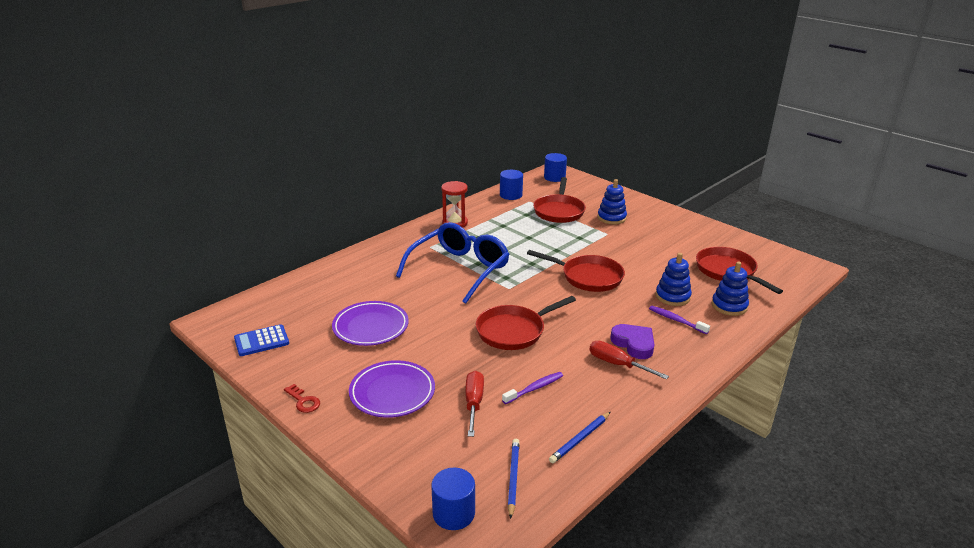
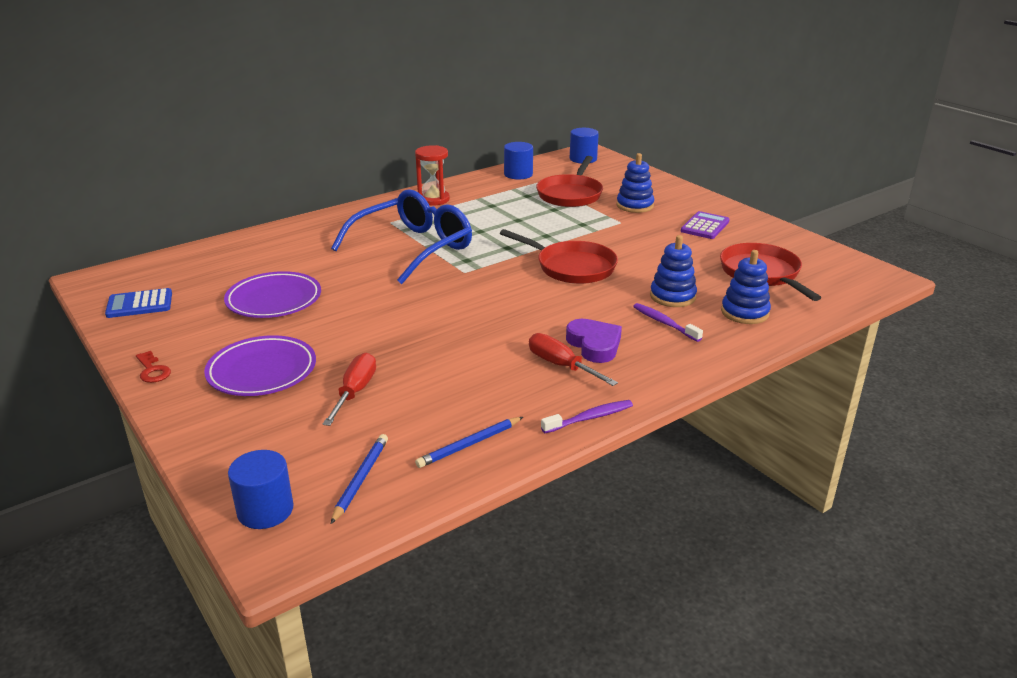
camera: 10 degrees right, 0 degrees up
(514, 331) = (447, 318): red pan -> none
(535, 388) = (440, 383): purple toothbrush -> purple toothbrush (590, 418)
(670, 233) = (705, 226): none -> purple calculator

